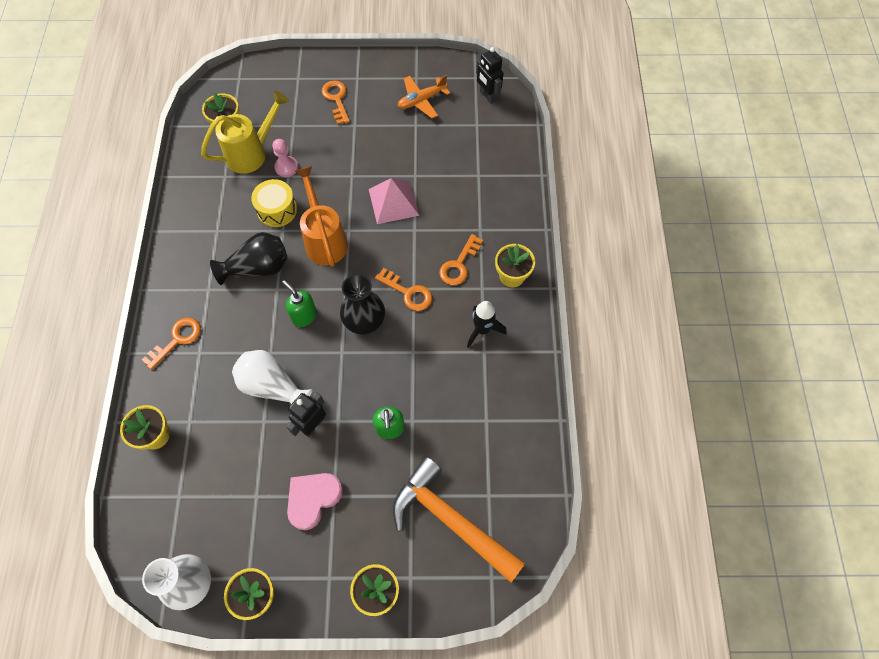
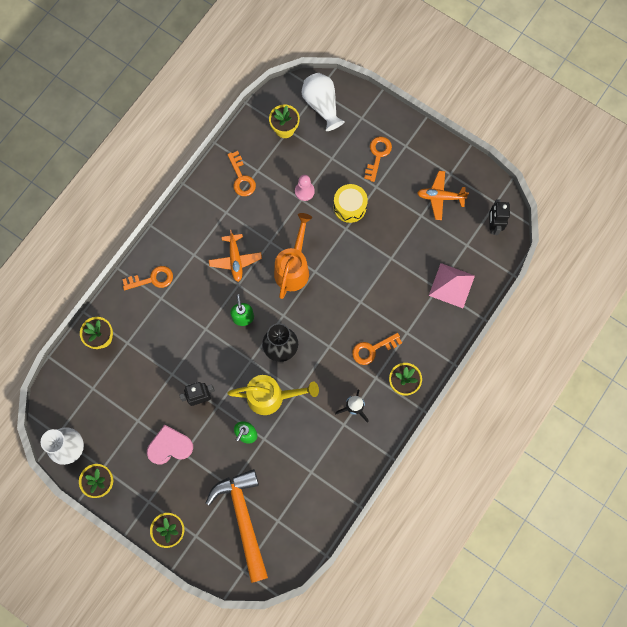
camera: 35 degrees right, 10 degrees up
(252, 153) = (287, 163): yellow watering can -> yellow watering can (271, 397)
(257, 268) = (235, 260): black vase -> orange plane
(272, 386) = (191, 354): white vase -> white vase (322, 105)
(277, 210) = (276, 222): yellow drum -> yellow drum (349, 207)
(393, 202) = (361, 270): pink pyramid -> pink pyramid (451, 285)
(408, 292) = (323, 347): orange key -> orange key (241, 178)

